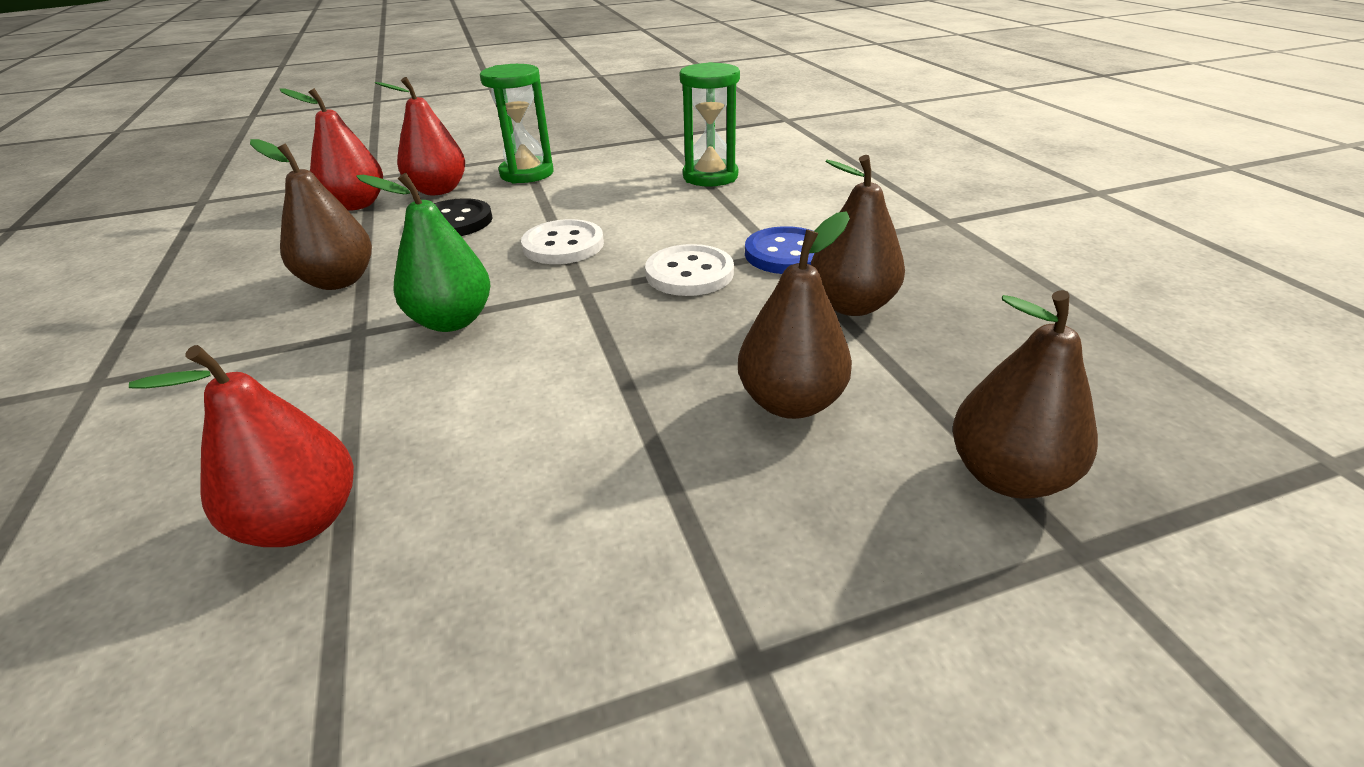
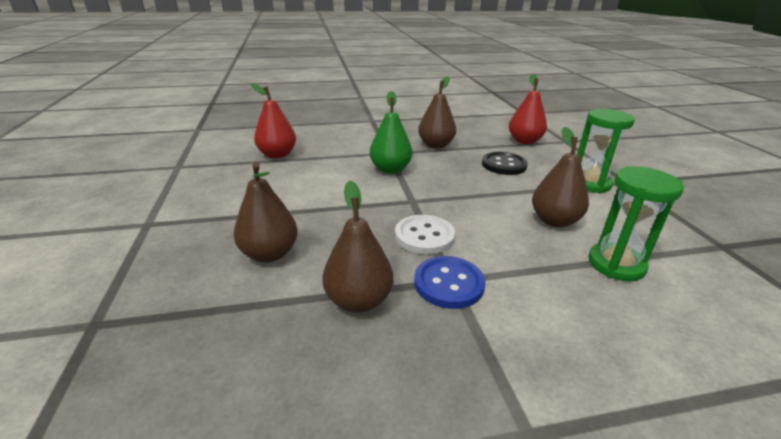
camera: 95 degrees right, 5 degrees down
(438, 190) = (550, 159): red pear -> none
(563, 245) = (470, 195): white button -> none
(1007, 476) = (156, 317): brown pear -> brown pear (554, 221)

